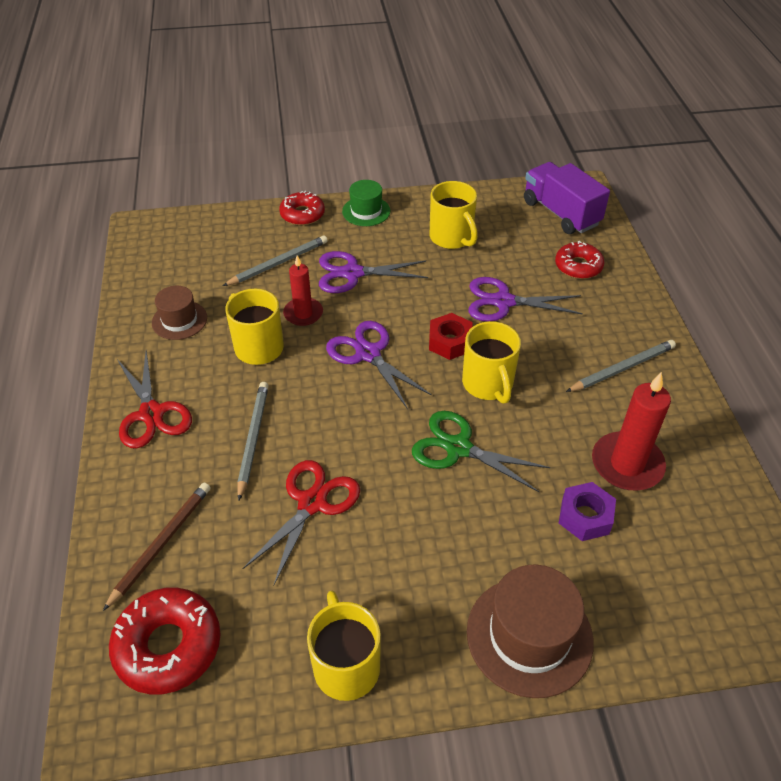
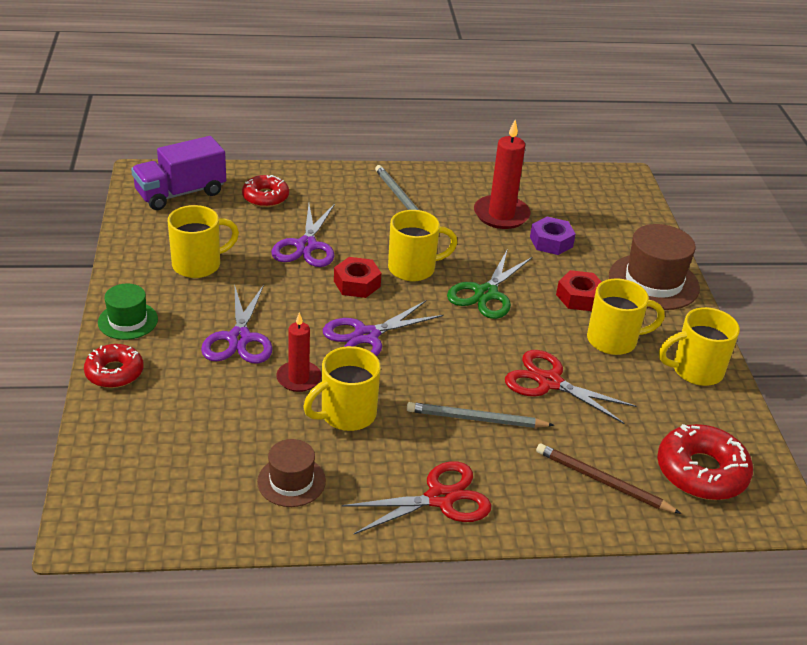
camera: 90 degrees left, 10 degrees down
(278, 263) = (205, 396): grey pencil -> none
(393, 574) = (613, 340): none -> yellow mug
(473, 542) = (579, 297): none -> red nut

